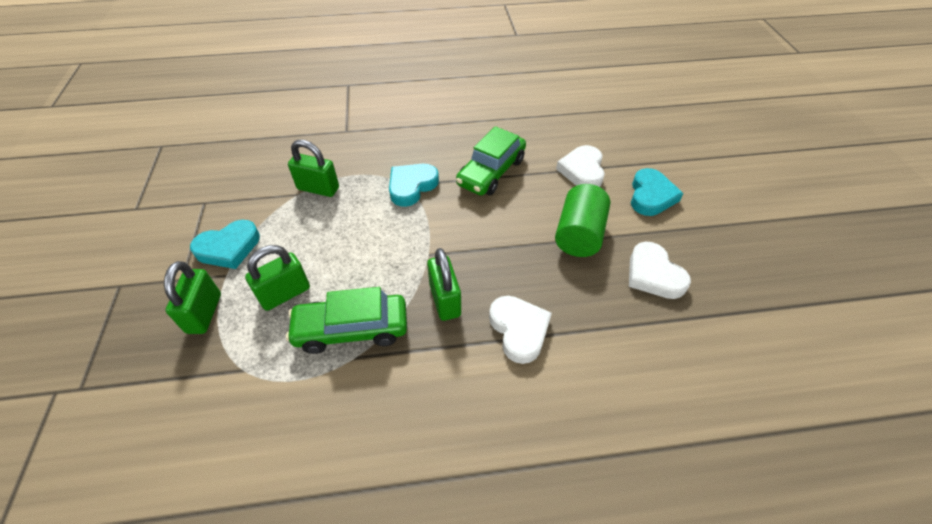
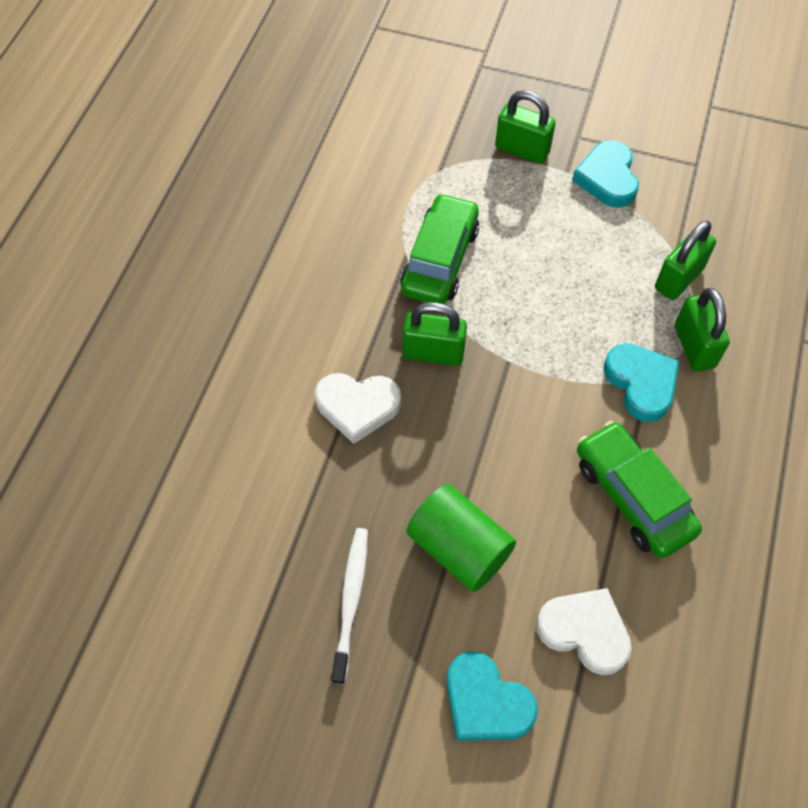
camera: 115 degrees right, 10 degrees up
(285, 294) = (515, 215): green padlock -> green padlock (694, 346)
(653, 274) = (351, 600): white heart -> white toothbrush

